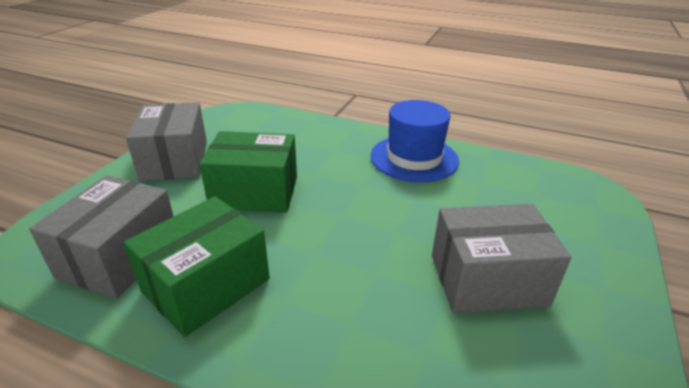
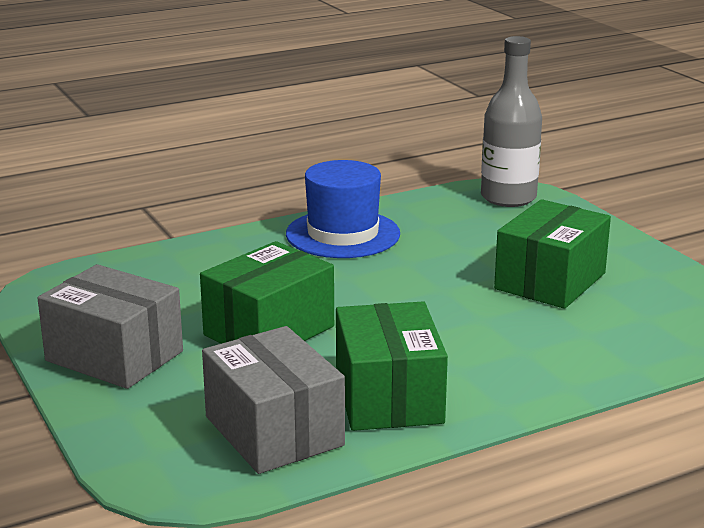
camera: 50 degrees left, 10 degrees down
(487, 280) = (550, 281): grey box -> green box
(580, 193) = (508, 198): none -> grey bottle

